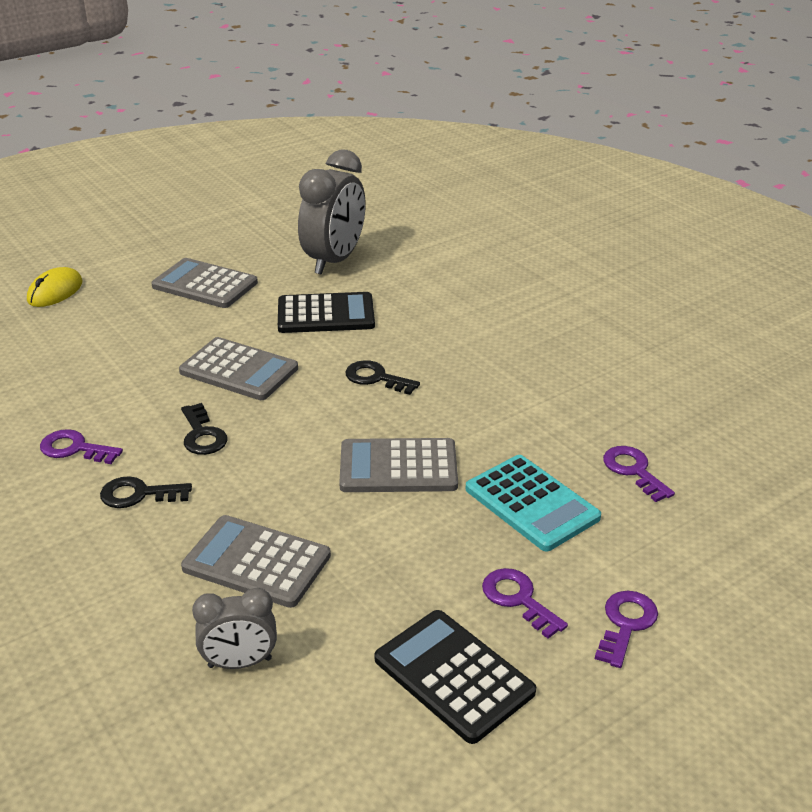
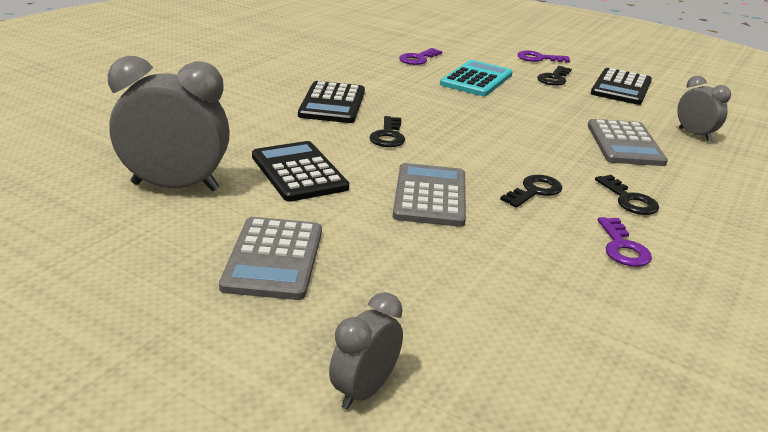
camera: 115 degrees left, 5 degrees down
(55, 291) = (364, 390): yellow mouse -> grey clock
(398, 467) = (486, 116): grey calculator -> none
(478, 361) = (332, 103): none -> black calculator
(518, 599) = (554, 78): purple key -> black key

